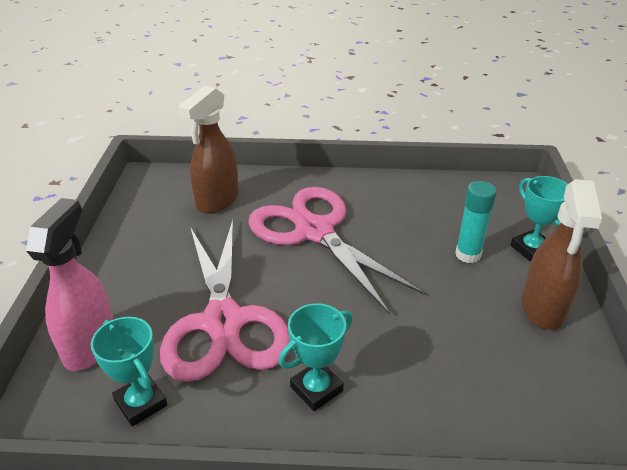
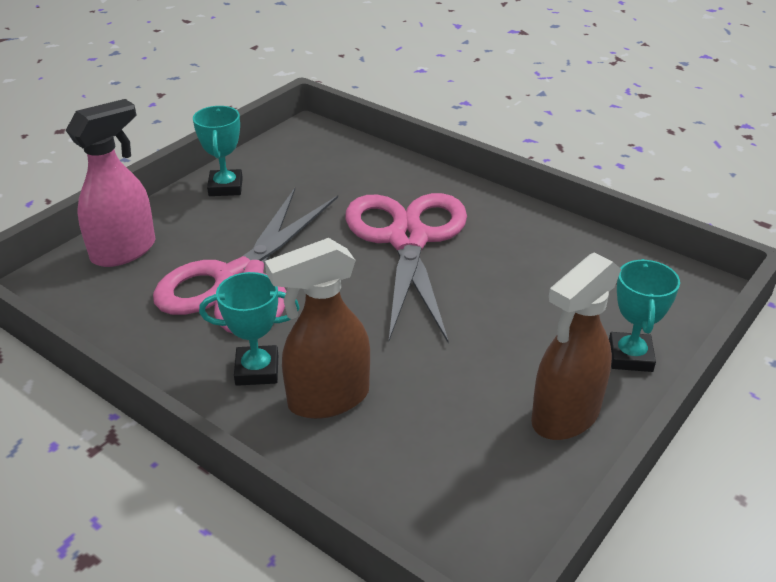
camera: 35 degrees right, 0 degrees up
(141, 403) = (116, 311): turquoise trophy -> turquoise trophy (225, 187)
(217, 201) = (346, 175): brown spray bottle -> brown spray bottle (327, 399)
(468, 254) = (545, 329): turquoise glue stick -> none

